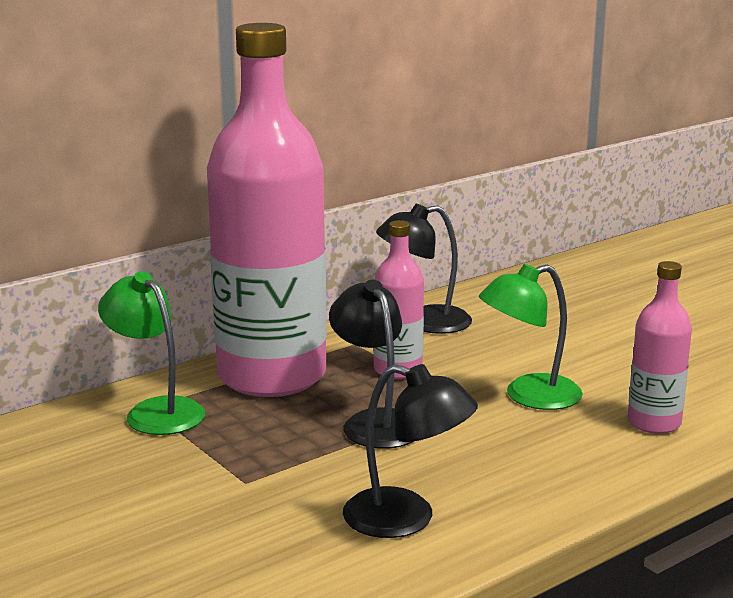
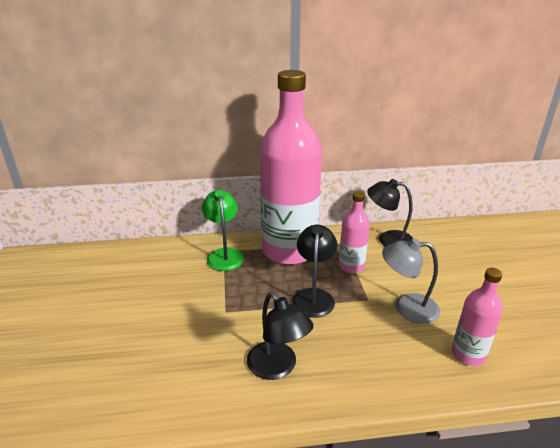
camera: 30 degrees right, 10 degrees up
(529, 396) = (407, 307): green lamp -> grey lamp

